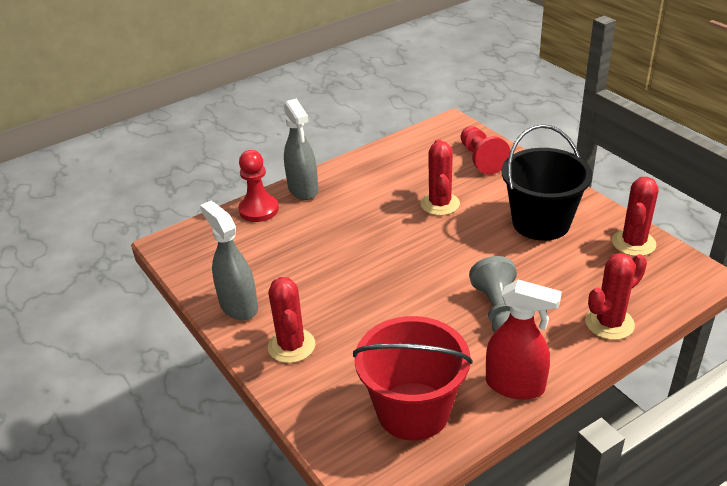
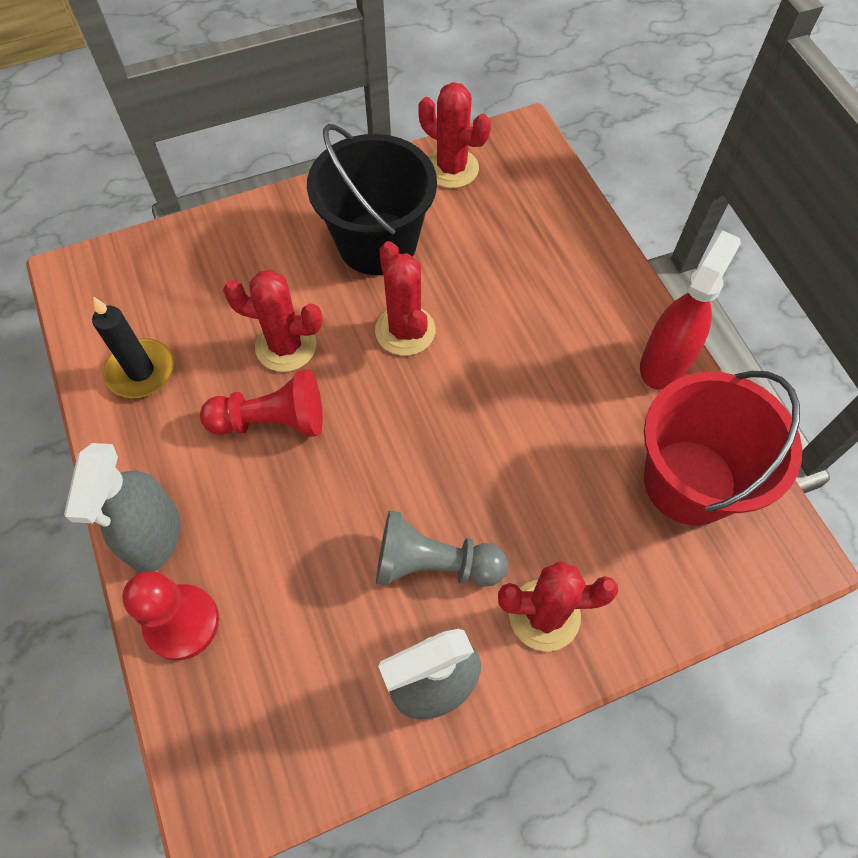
camera: 80 degrees left, 25 degrees up
(303, 189) = (154, 536): grey spray bottle -> grey spray bottle turned 105 degrees clockwise
(399, 160) = (141, 371): none -> black candle
(481, 159) = (197, 264): red pawn -> red pawn (272, 421)
(497, 311) = (535, 342): grey pawn -> grey pawn (433, 564)
(609, 323) = (583, 241): red cactus -> red cactus (405, 330)

